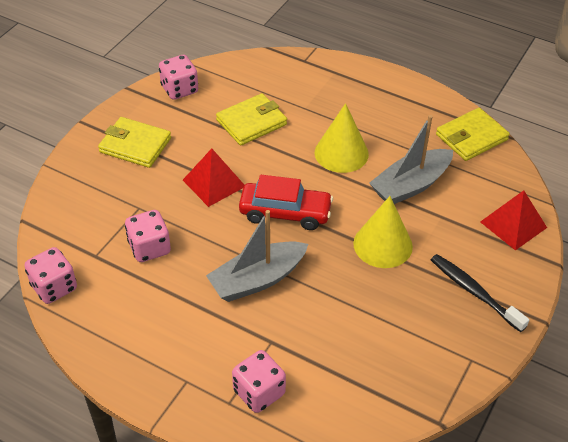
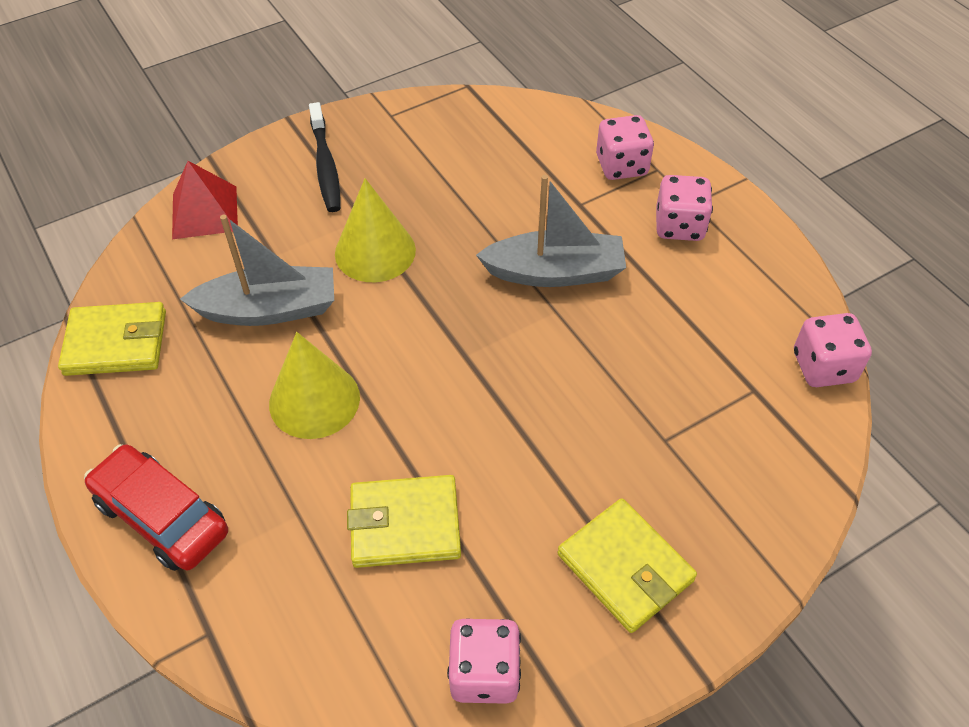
camera: 150 degrees left, 5 degrees up
(149, 248) = (674, 369): pink dice -> pink dice (679, 226)
(214, 183) = (533, 433): red pyramid -> none
(285, 213) = (462, 342): red car -> red car (162, 516)

